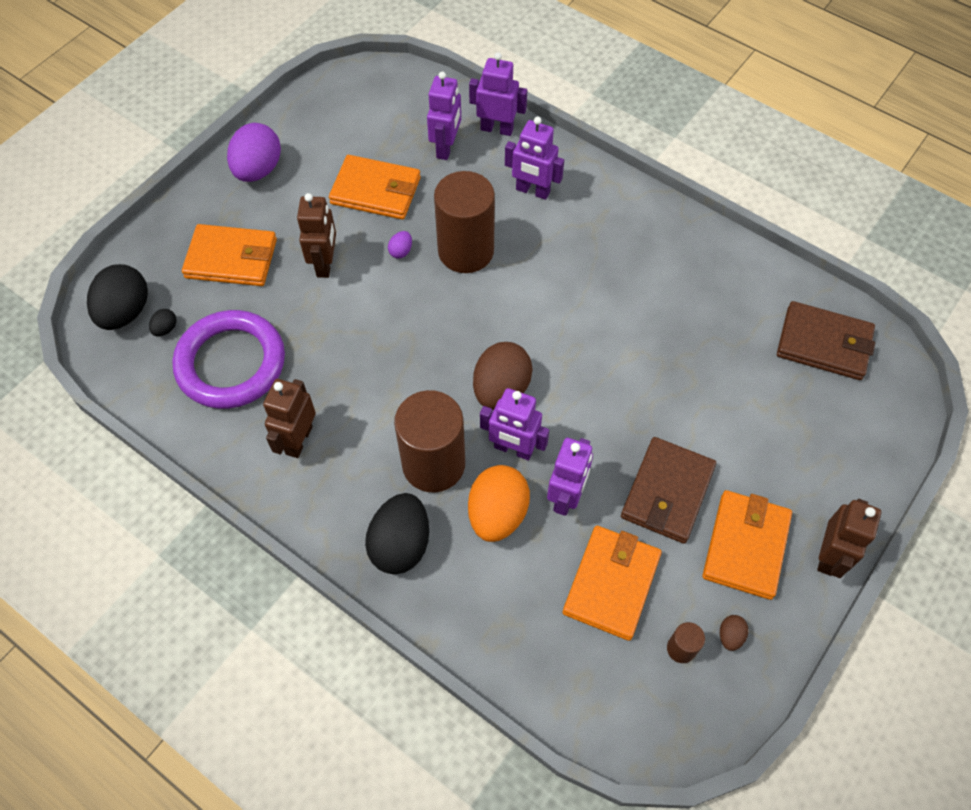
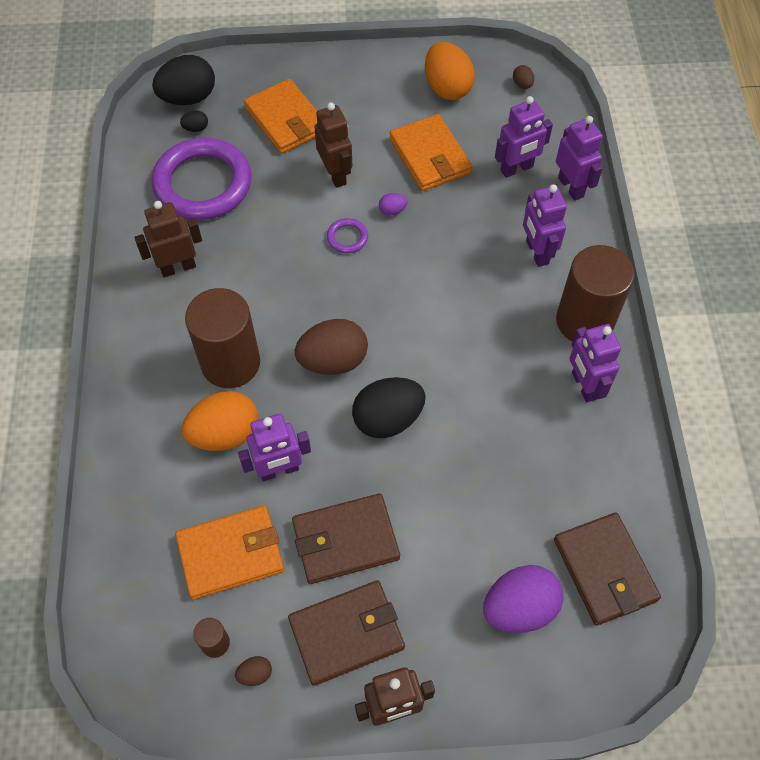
camera: 50 degrees right, 0 degrees up
(258, 170) = (375, 77): purple egg -> purple egg (519, 608)
(323, 133) = (447, 88): none -> orange egg
(325, 263) = (335, 174): brown robot -> brown robot turned 75 degrees counterclockwise
(373, 87) = (522, 84): none -> brown egg
(395, 299) = (347, 238): none -> purple ring
(400, 544) = (148, 389): black egg -> black egg (388, 419)
(466, 251) = (434, 250): brown cylinder -> brown cylinder (584, 321)
(513, 449) = (289, 405): purple robot -> purple robot (584, 386)
(746, 546) = (347, 634): orange wallet -> brown wallet

